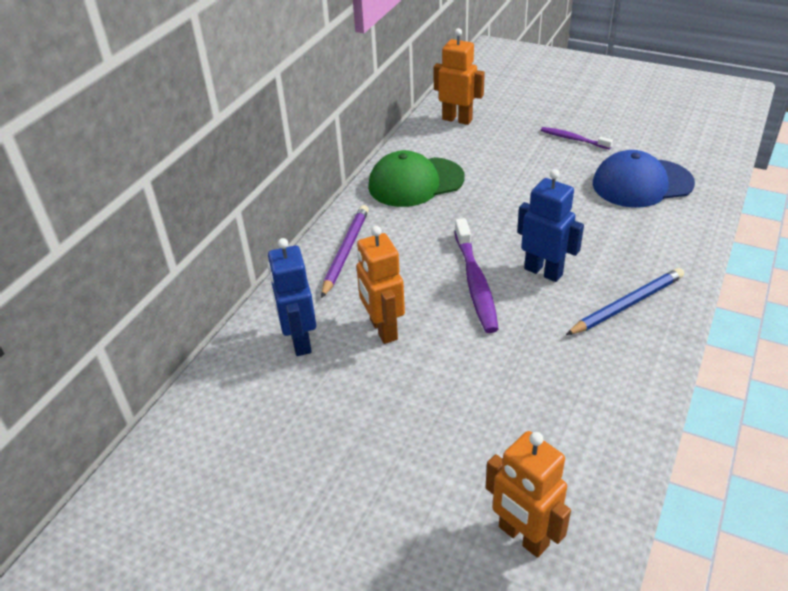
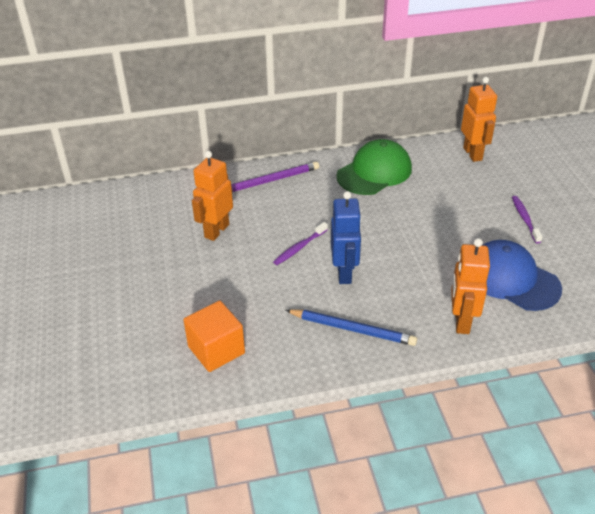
camera: 50 degrees right, 0 degrees up
(299, 341) = (176, 205): blue robot -> none
(415, 182) = (374, 172): green cap -> green cap turned 105 degrees clockwise
(475, 282) = (299, 247): purple toothbrush -> purple toothbrush, size x0.59
(523, 537) = (100, 367): orange robot -> orange robot (461, 321)
(577, 417) = (216, 350): none -> orange cube

